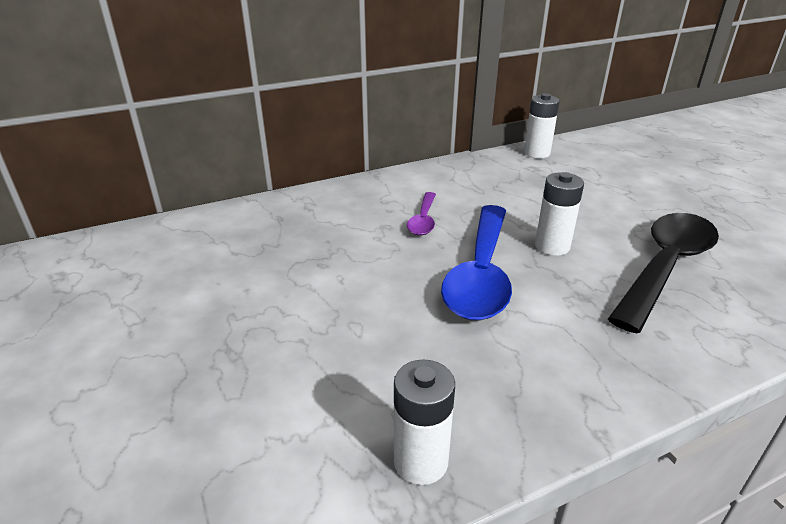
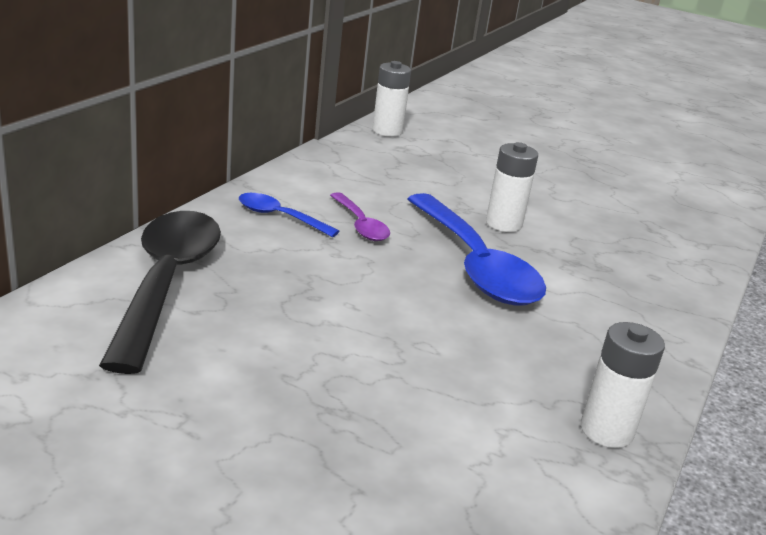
camera: 40 degrees left, 5 degrees down
(370, 202) = (279, 217): none -> blue spoon
(665, 266) = (603, 220): black spoon -> black spoon (167, 282)

